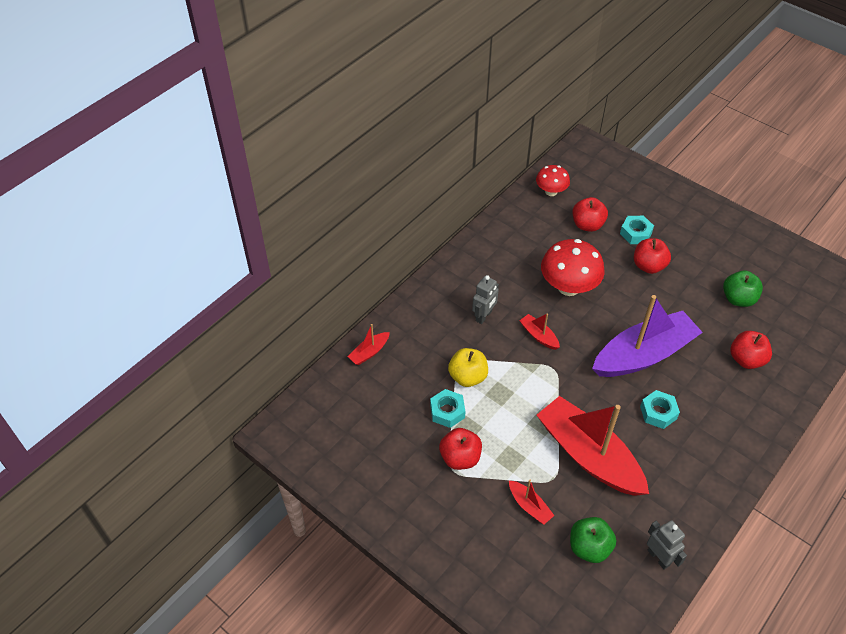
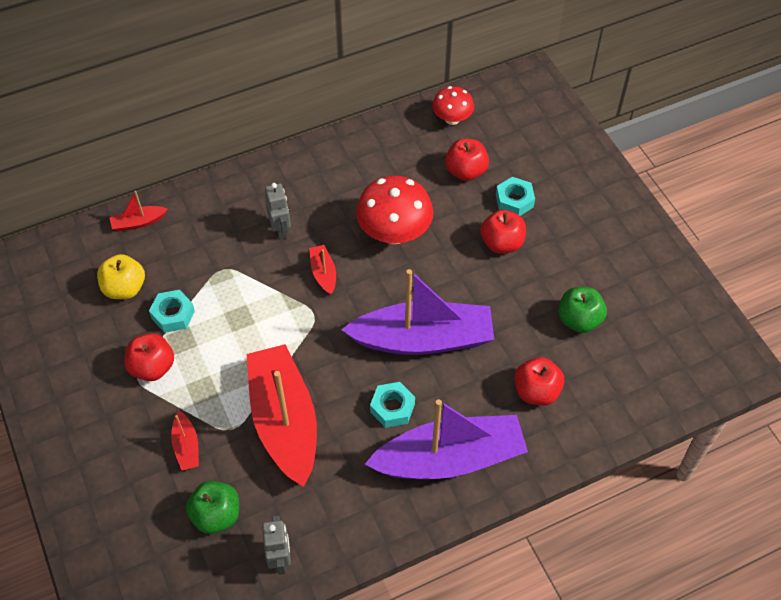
camera: 25 degrees right, 5 degrees up
(467, 377) = (218, 287): yellow apple -> yellow apple (125, 288)
(484, 316) = (280, 230): grey robot -> grey robot turned 75 degrees counterclockwise
(723, 431) = (450, 459): none -> purple boat

